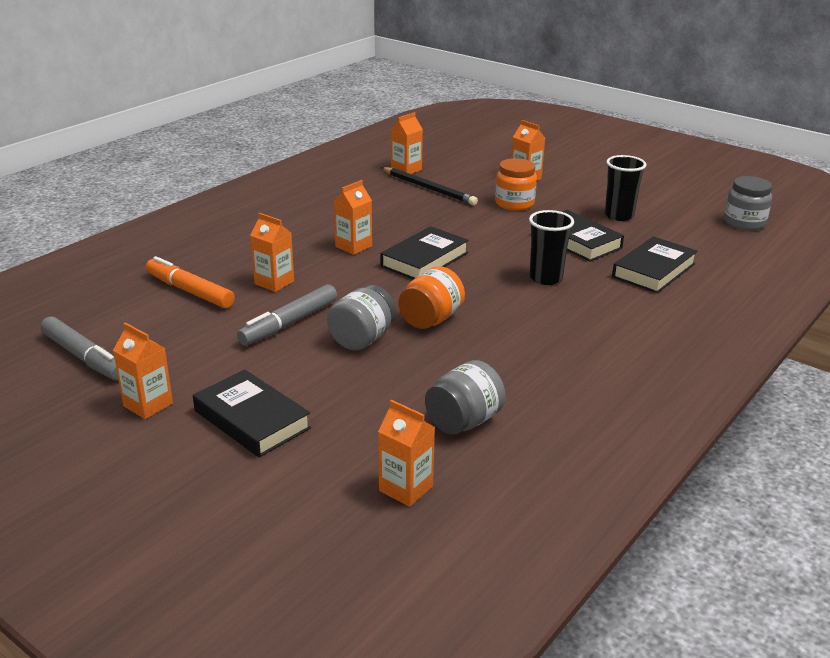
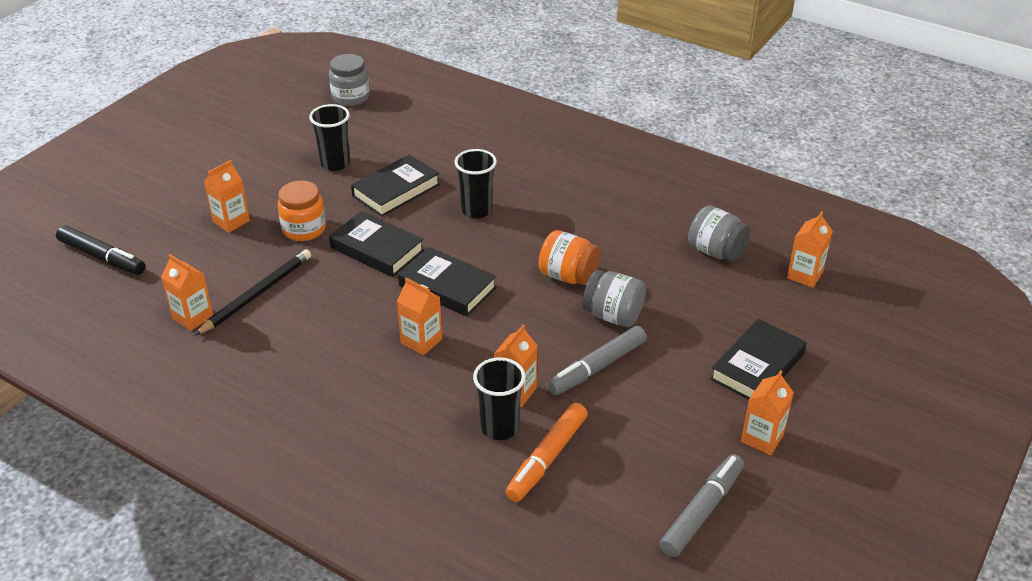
camera: 95 degrees left, 10 degrees up
(235, 274) = (500, 427): none -> black cup
(289, 323) = (597, 367): grey marker -> grey marker turned 105 degrees clockwise
(480, 142) = (102, 257): none -> black marker
(653, 270) = (453, 151): black book -> black book (377, 249)

